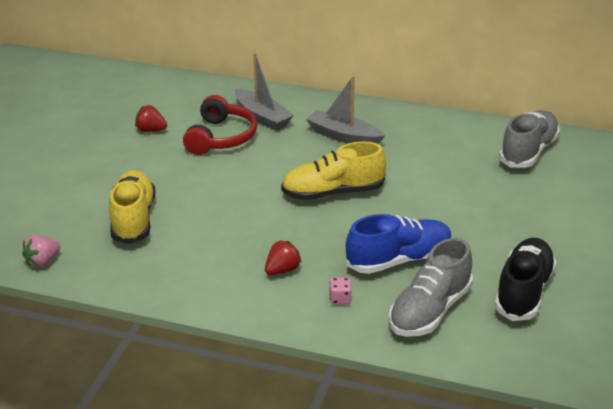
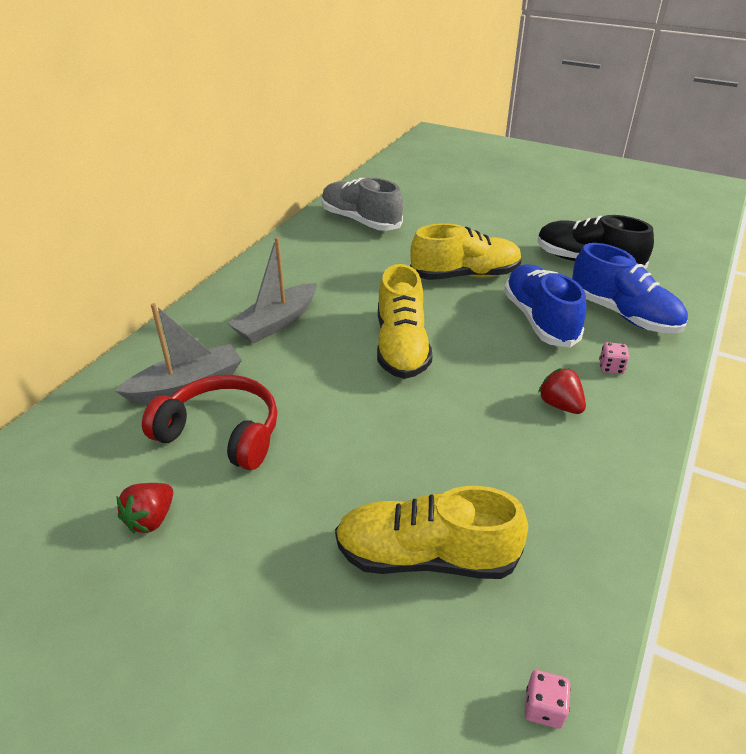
camera: 80 degrees left, 5 degrees up
(42, 262) = (544, 707): pink strawberry -> pink dice
(430, 311) = (623, 314): grey shoe -> blue shoe
(456, 217) = (465, 275): none -> yellow shoe

